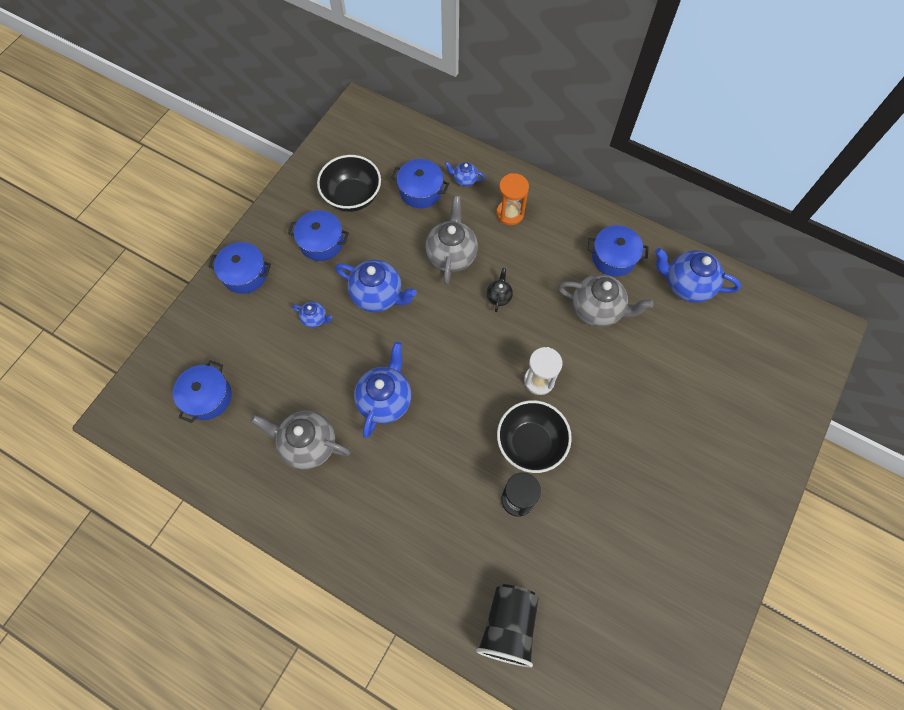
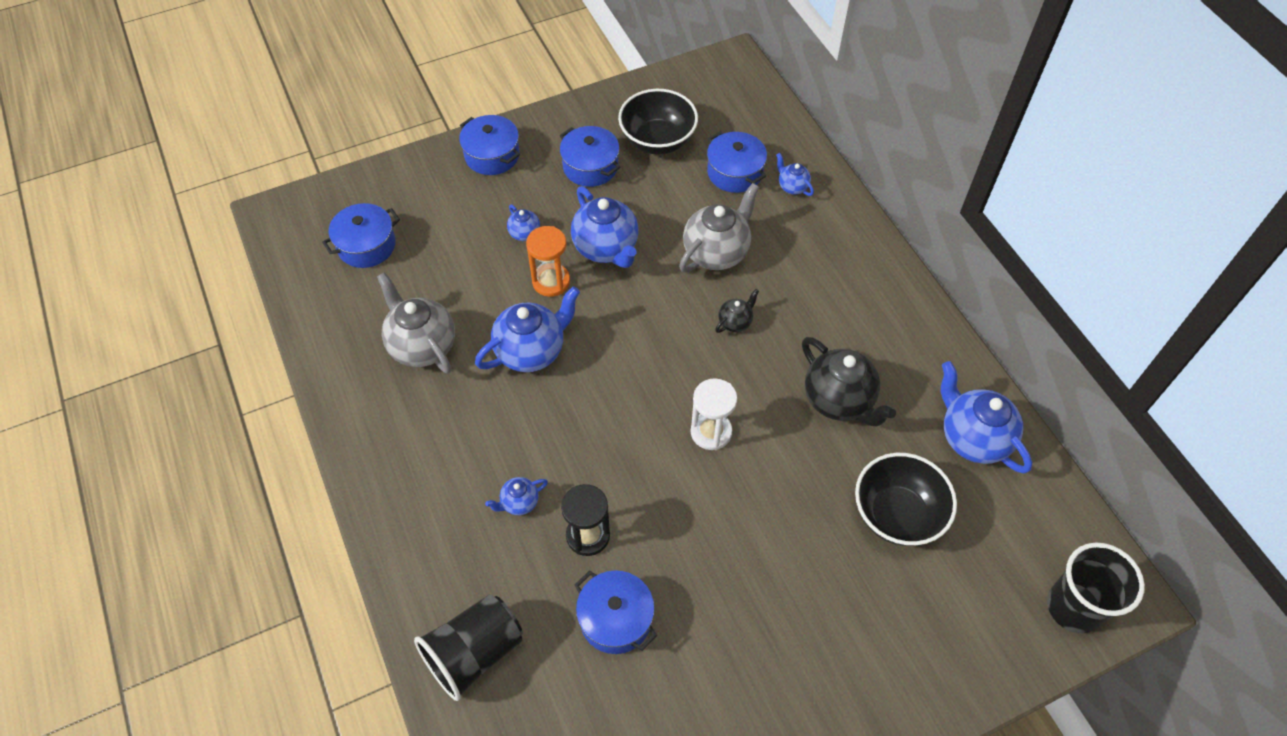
camera: 35 degrees right, 10 degrees down
(458, 508) = (519, 503): none -> blue teapot
(510, 213) = (816, 247): orange hourglass -> orange hourglass (551, 281)
(530, 443) = (649, 489): black bowl -> black bowl (897, 514)
(597, 310) = (839, 400): grey teapot -> black teapot
(613, 257) = (904, 357): blue pot -> blue pot (616, 619)
(806, 354) = (1073, 607): none -> black cup

